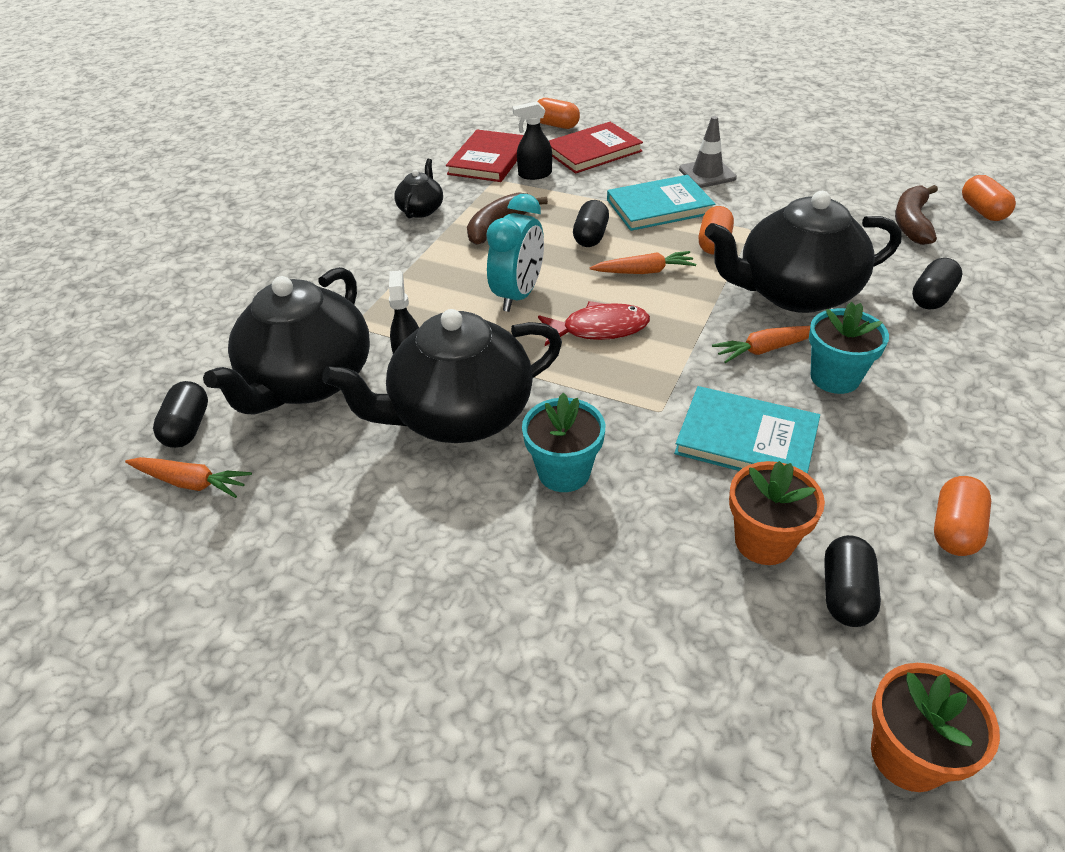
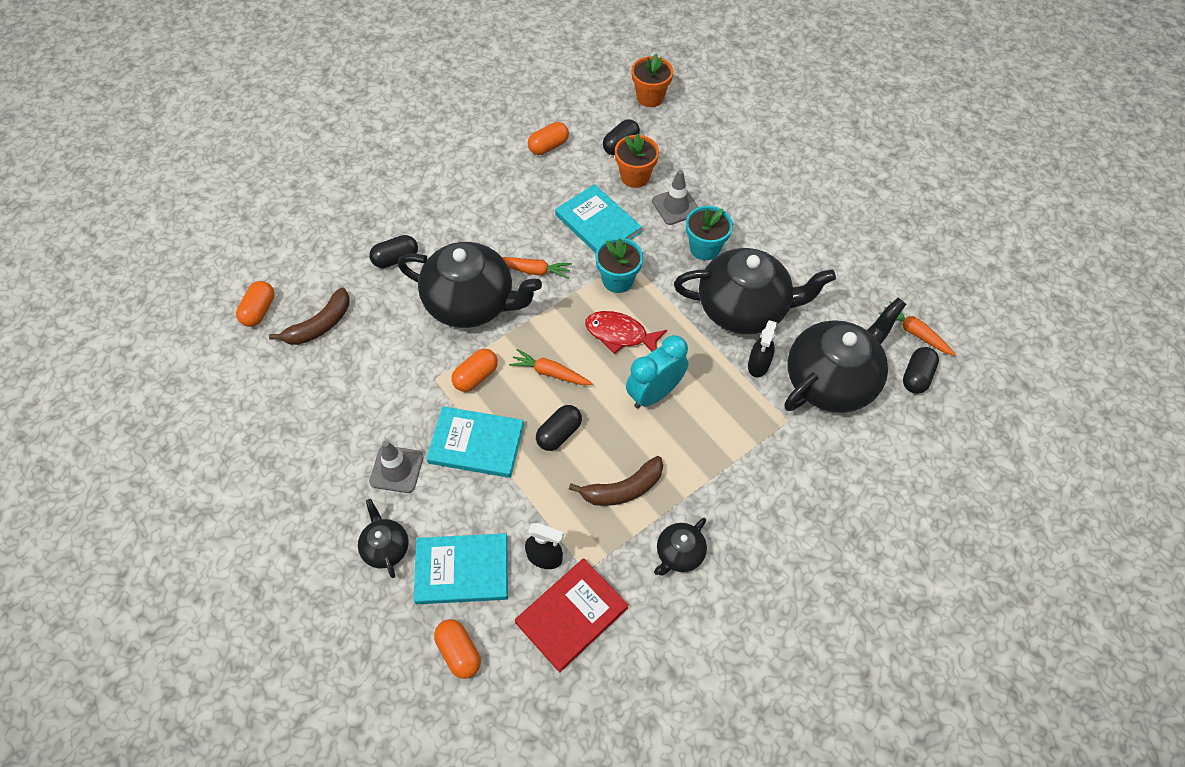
camera: 155 degrees left, 15 degrees up
(593, 151) = (462, 570): red book -> turquoise book
(655, 519) = (675, 206): none -> grey traffic cone
(662, 142) = (385, 548): none -> black teapot
(834, 377) = (516, 235): turquoise flower pot -> turquoise flower pot (618, 280)

